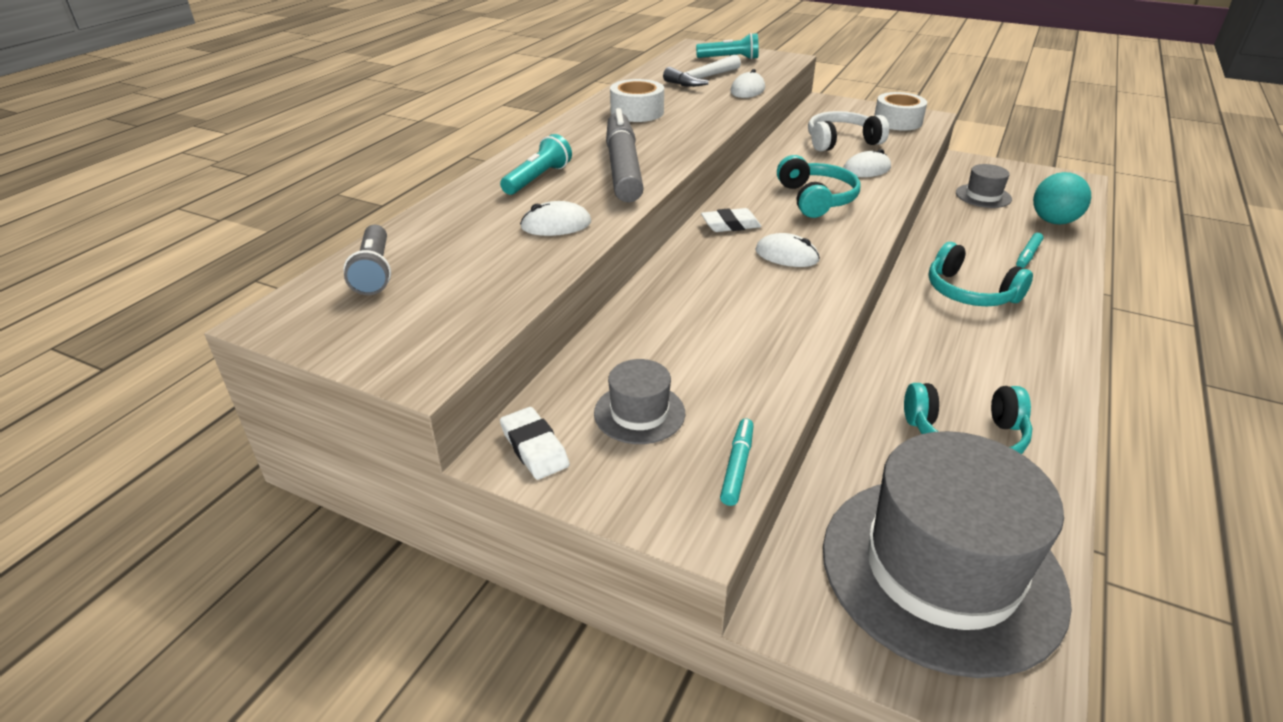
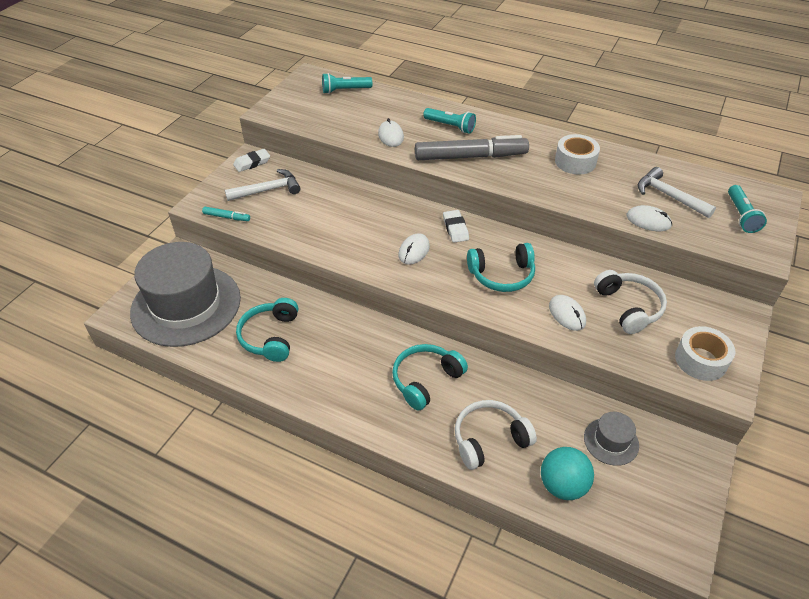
camera: 90 degrees right, 10 degrees up
(374, 272) = (345, 90): grey flashlight -> turquoise flashlight
(639, 413) = (268, 190): grey hat -> white hammer
(1028, 255) = (489, 439): turquoise marker -> white headphones

